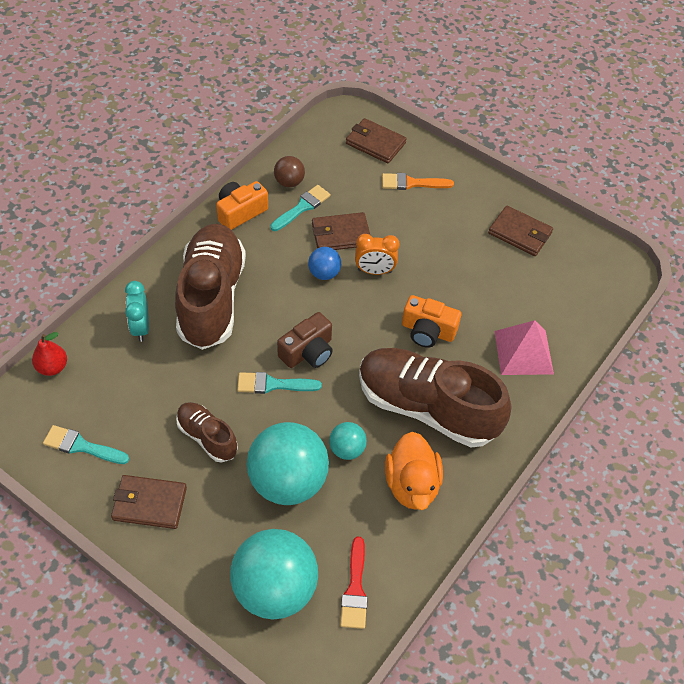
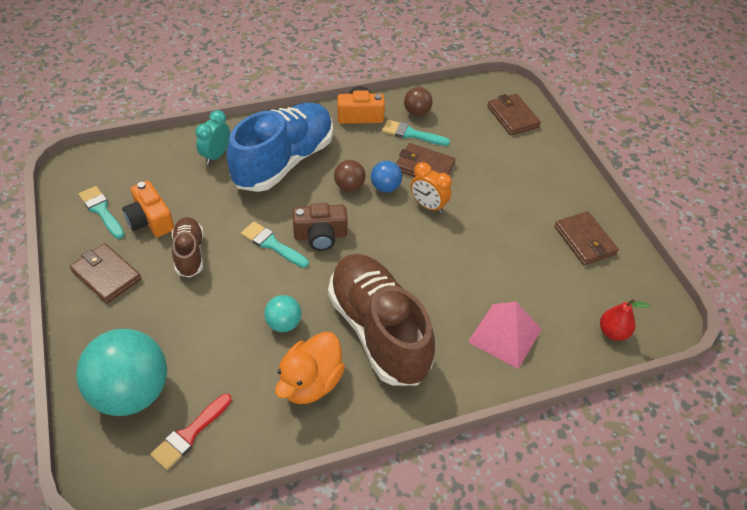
camera: 35 degrees right, 5 degrees down
(52, 367) = (134, 150): red pear -> red pear (613, 332)
(211, 298) = (284, 161): brown shoe -> blue shoe
(288, 481) = (216, 320): turquoise ball -> none
(292, 290) = (349, 186): none -> brown ball
(302, 207) = (411, 134): turquoise brush -> turquoise brush turned 150 degrees counterclockwise
(412, 183) = (518, 158): orange brush -> none
(428, 331) = (433, 273): orange camera -> orange camera (150, 220)

